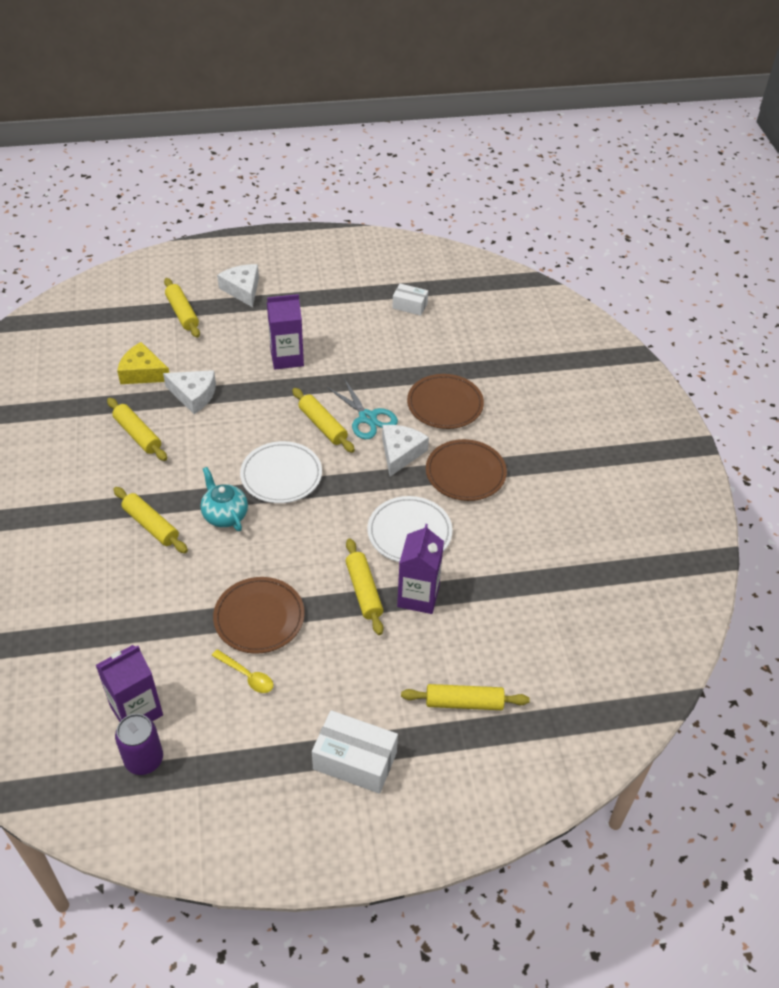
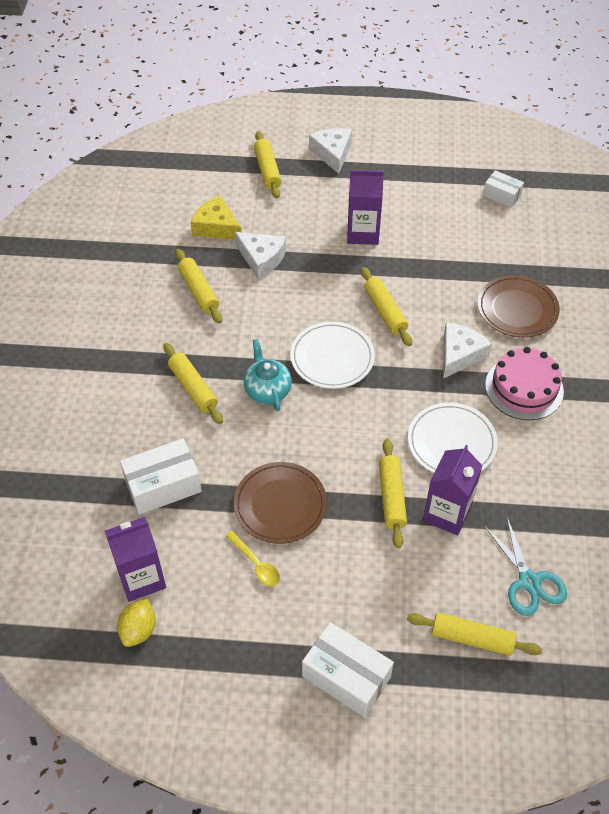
camera: 15 degrees right, 5 degrees up
(140, 621) = (163, 485): none -> white box
(144, 759) = (139, 630): purple can -> yellow lemon
(367, 418) = (432, 311): turquoise scissors -> turquoise scissors (529, 581)
(465, 473) = (524, 388): brown plate -> pink cake

